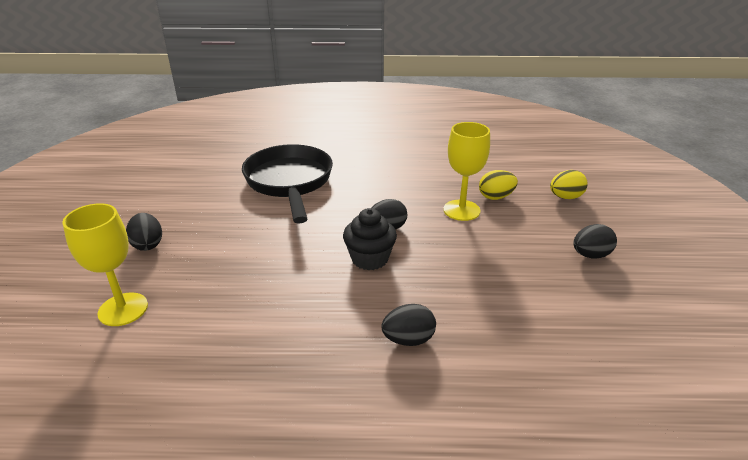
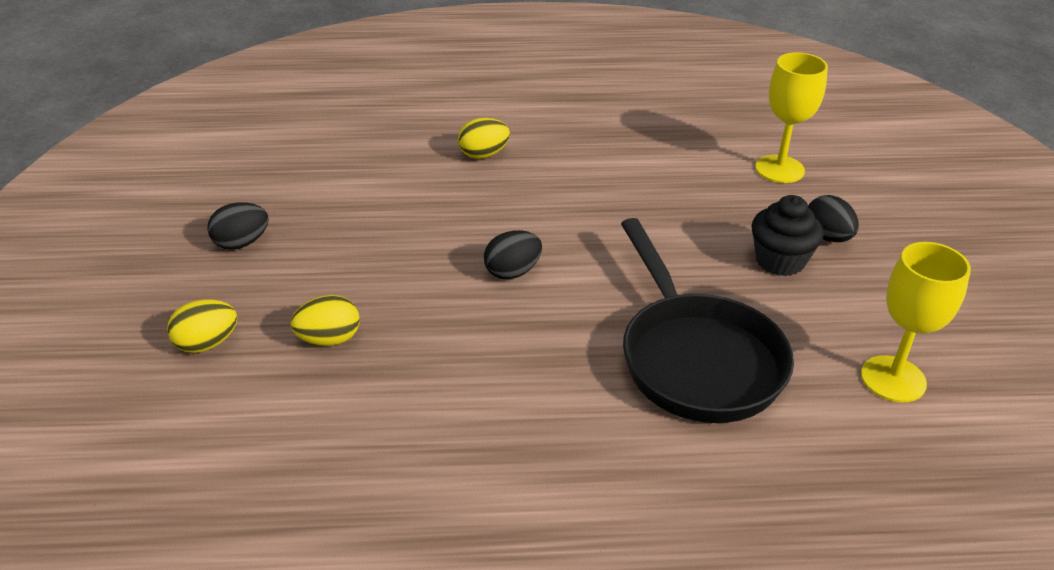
camera: 175 degrees right, 5 degrees up
(369, 259) = (531, 229): black cupcake -> black cupcake (780, 261)
(408, 339) = (483, 154): black egg -> yellow egg
(461, 210) = (395, 309): yellow goblet -> yellow goblet (893, 379)

